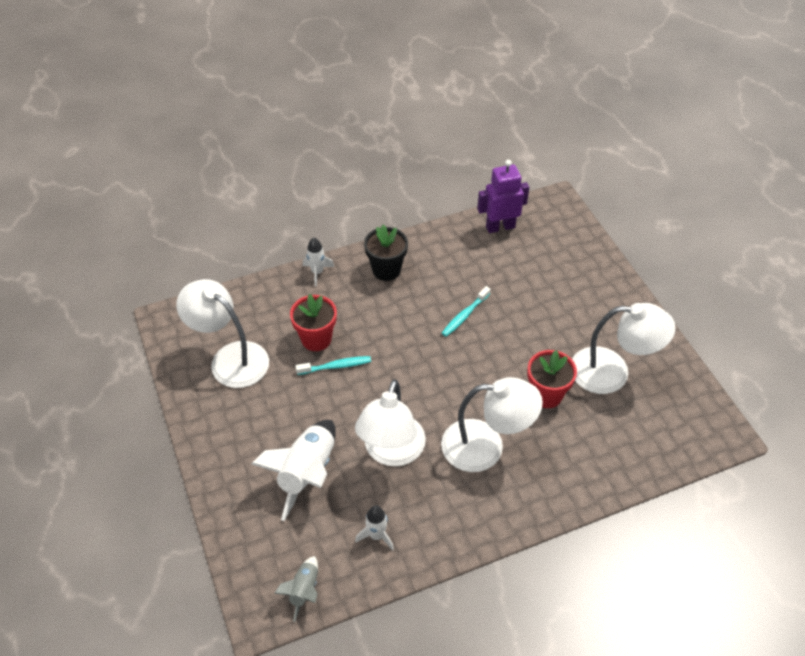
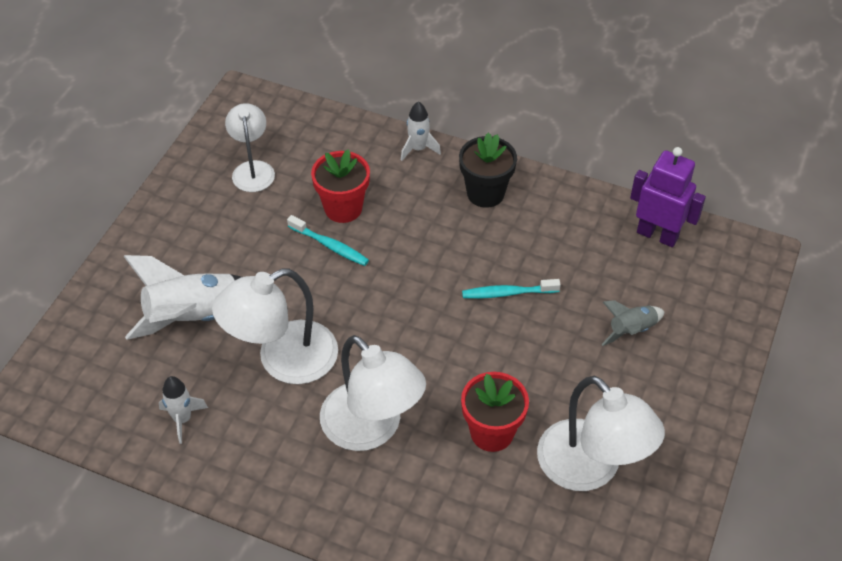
camera: 45 degrees right, 0 degrees up
(230, 358) = (252, 169): white lamp -> white lamp, size x0.62
(304, 590) = (75, 410): grey rocket -> grey rocket (631, 330)

